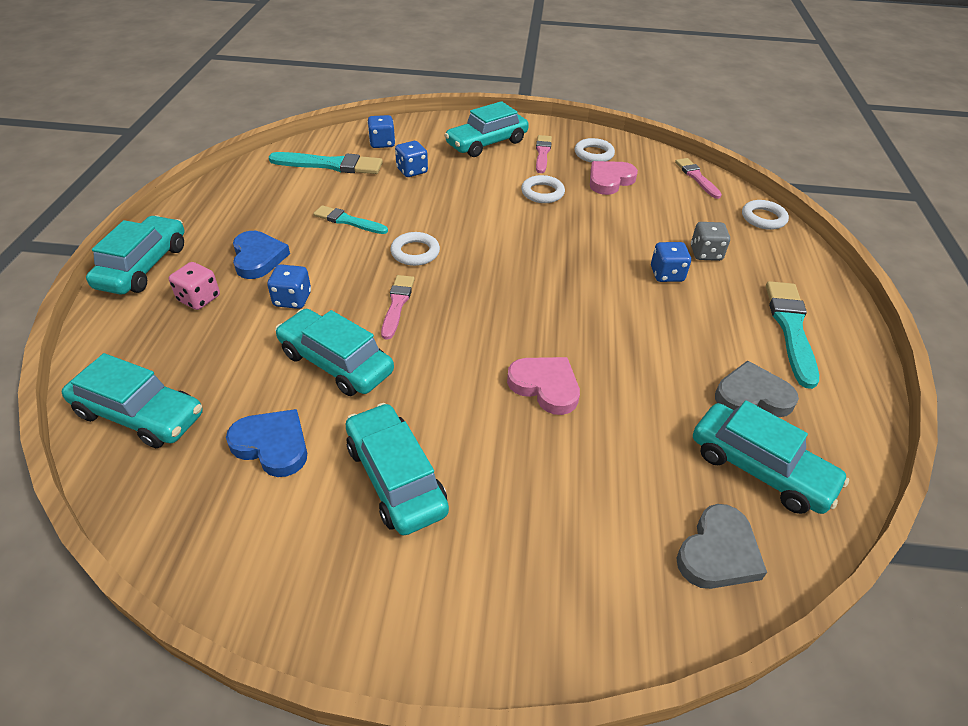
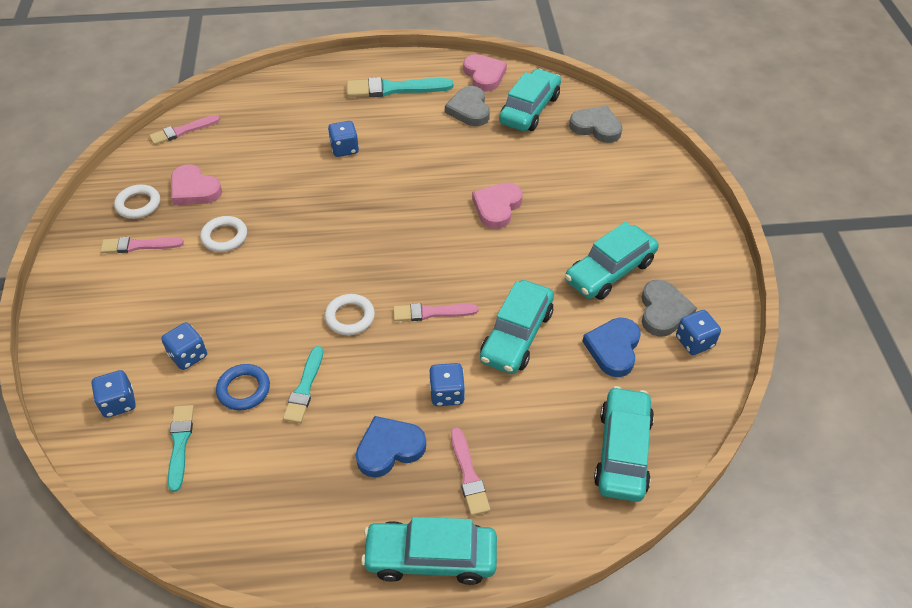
camera: 100 degrees left, 5 degrees up
(199, 299) = (468, 475): pink dice -> pink brush
(234, 540) = (694, 342): none -> blue dice
(302, 520) = (663, 311): none -> grey heart
(330, 165) = (180, 444): turquoise brush -> turquoise brush, size x0.64
(364, 193) = (244, 389): none -> blue ring
(486, 143) = (115, 298): turquoise car -> none
(705, 253) = (310, 127): grey dice -> none
(763, 218) = (249, 94): white ring -> none
(843, 429) = (484, 75): none -> pink heart

